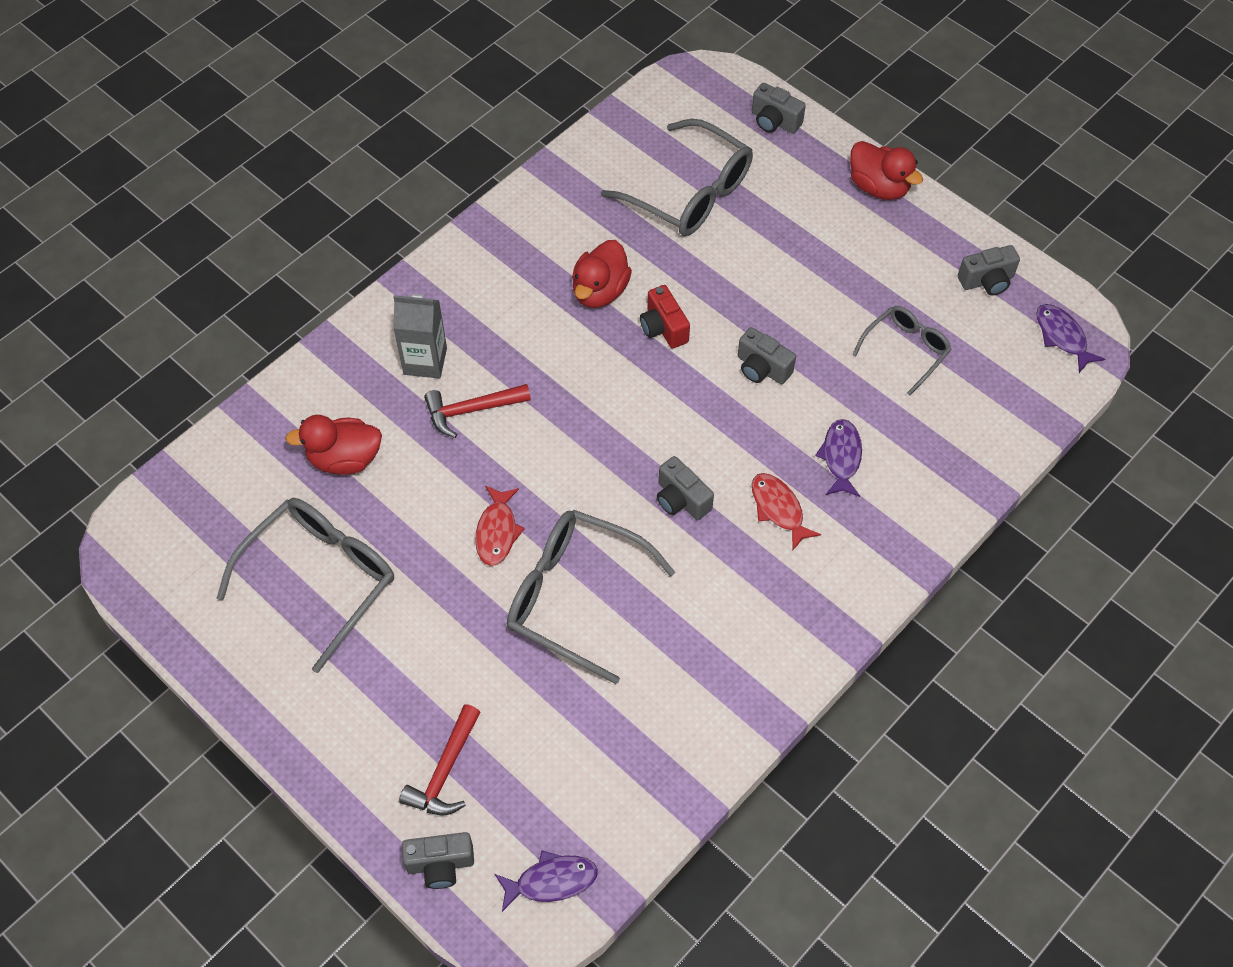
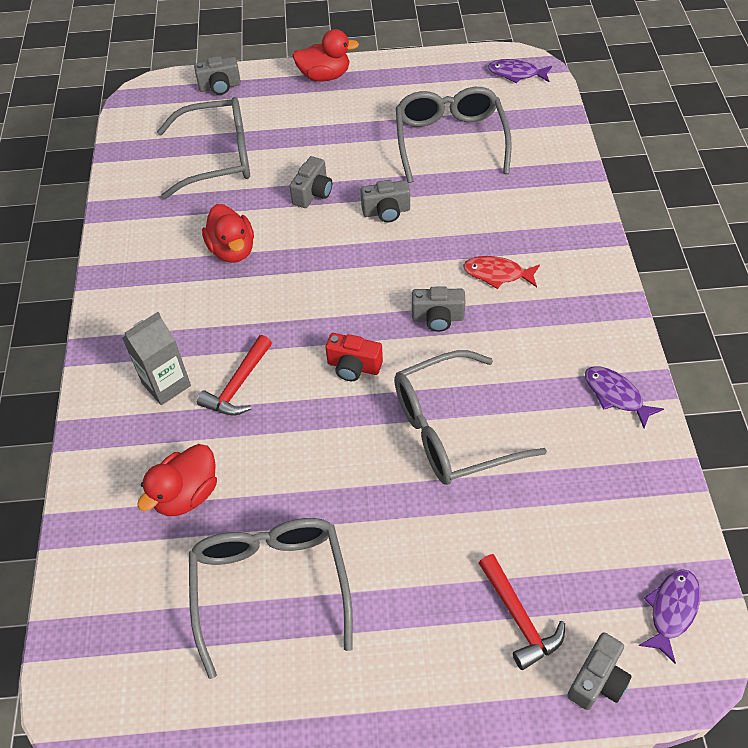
camera: 45 degrees left, 5 degrees down
(497, 532) = (352, 440): red fish -> none
(663, 328) = (299, 238): red camera -> red camera (353, 366)
(841, 457) = (492, 219): purple fish -> purple fish (616, 395)
(906, 350) = (450, 140): grey glasses -> grey glasses, size x1.72
(987, 281) = (443, 77): grey camera -> grey camera (313, 193)

